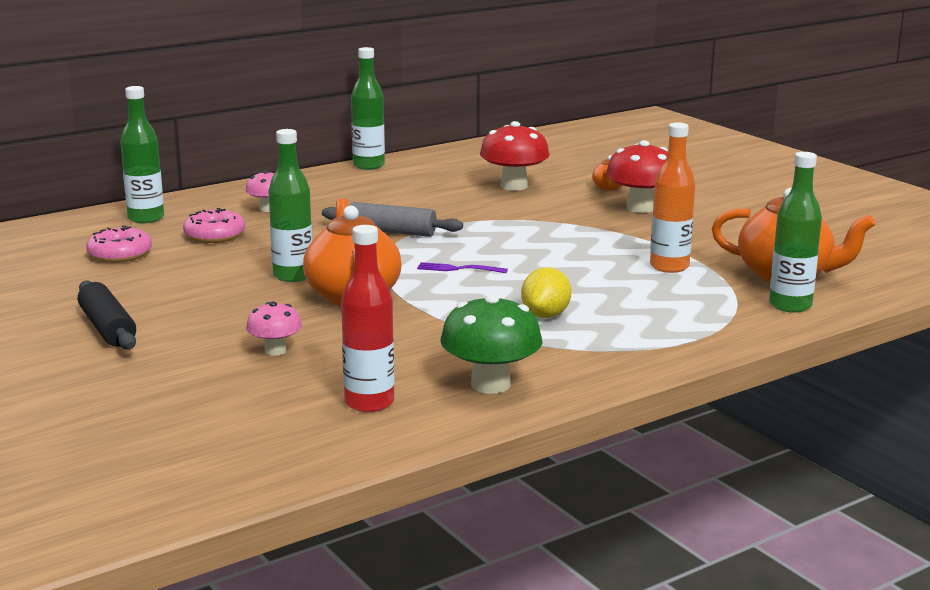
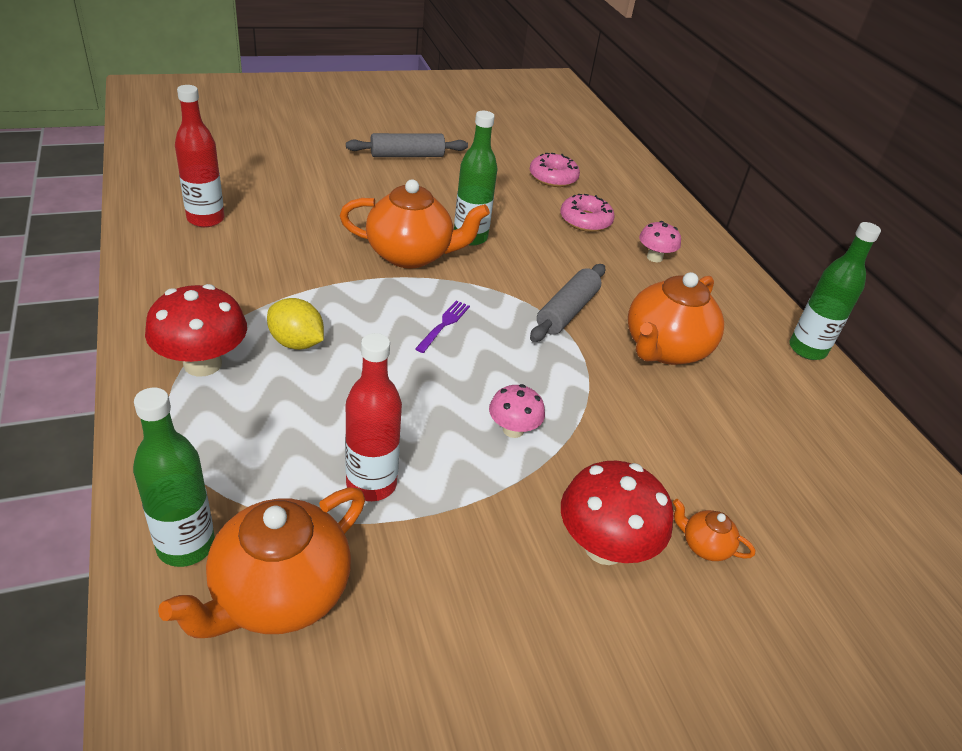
camera: 100 degrees right, 20 degrees up
(108, 328) = (407, 155): black rolling pin -> grey rolling pin
(146, 218) = (639, 198): green bottle -> none
(275, 351) = (323, 203): pink mushroom -> pink mushroom (513, 429)
(413, 201) = (665, 349): none -> orange teapot
(490, 384) = (185, 274): green mushroom -> none
(514, 186) = (719, 447): red mushroom -> red mushroom (202, 364)
(669, 267) = (371, 484): orange bottle -> red bottle

